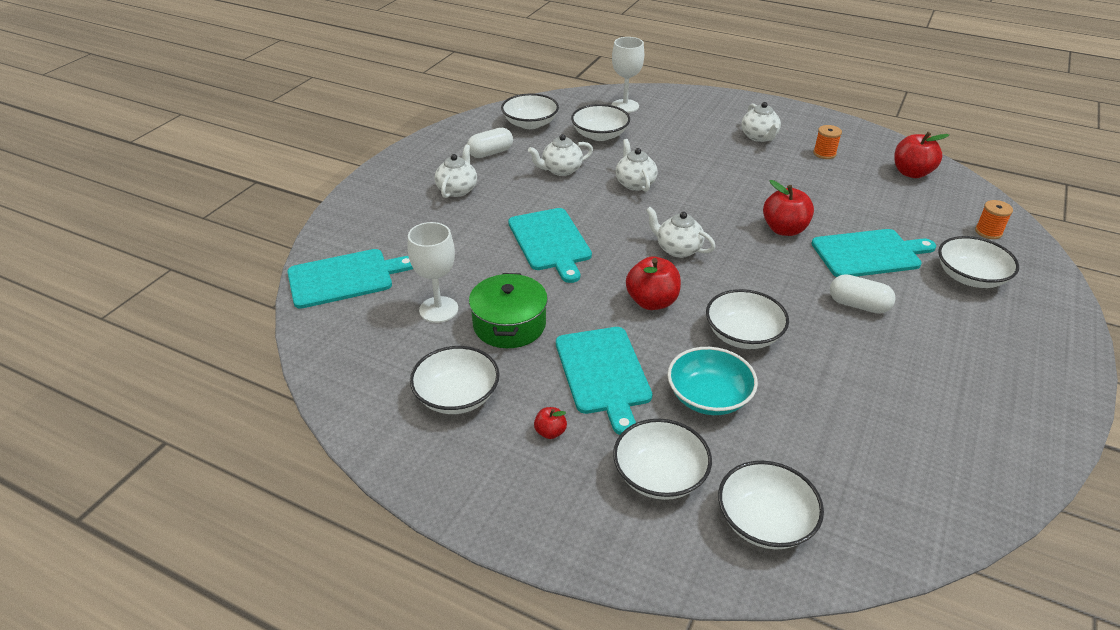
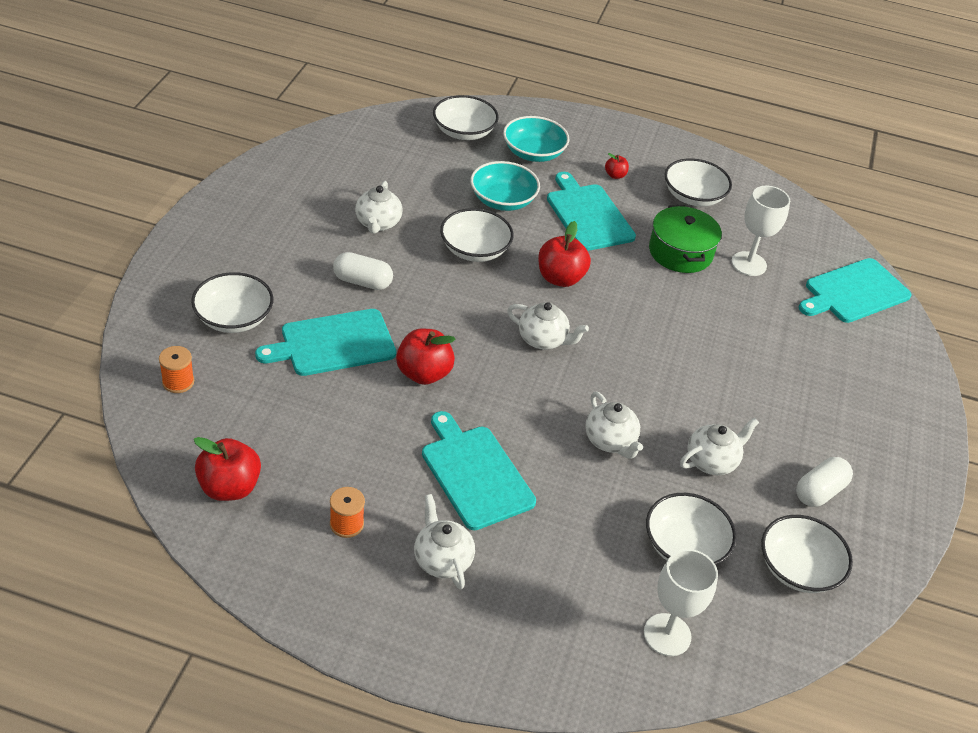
camera: 165 degrees right, 5 degrees up
(457, 190) = (821, 417): white teapot -> white teapot (378, 223)
(550, 242) = (680, 343): turquoise cutting board -> turquoise cutting board (475, 474)
(659, 475) = (533, 153): white bowl -> turquoise bowl

